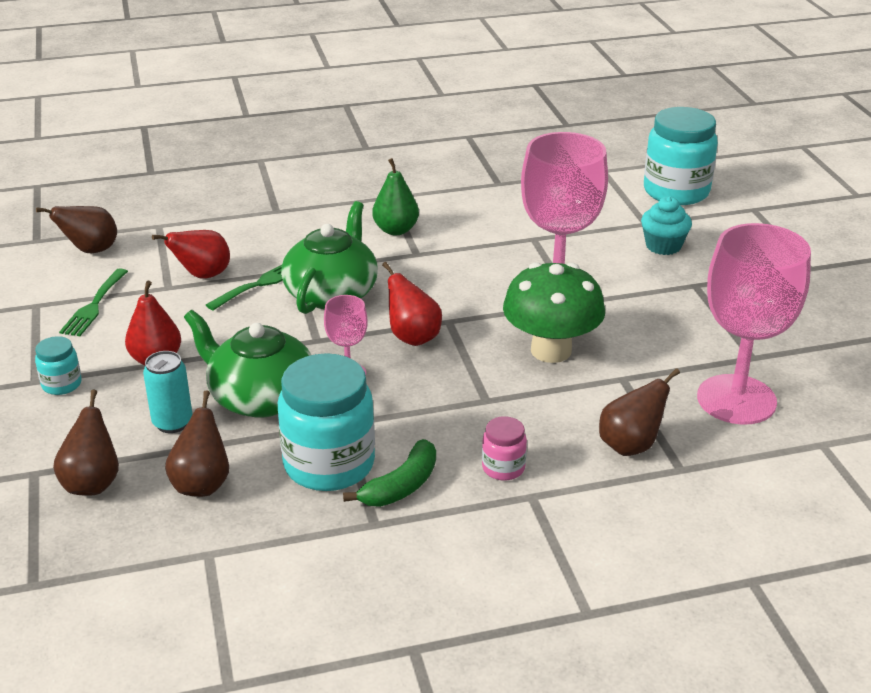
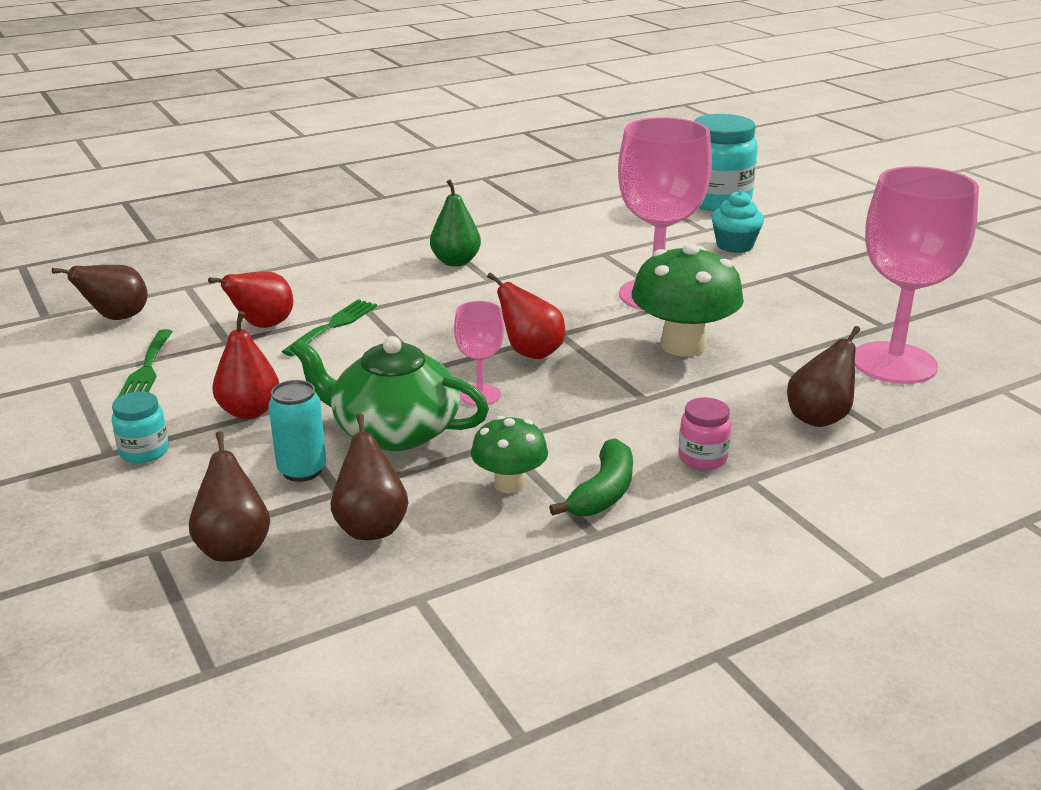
camera: 15 degrees left, 5 degrees down
(329, 464) = (509, 484): turquoise jar -> green mushroom
(332, 293) = (419, 324): green teapot -> none

